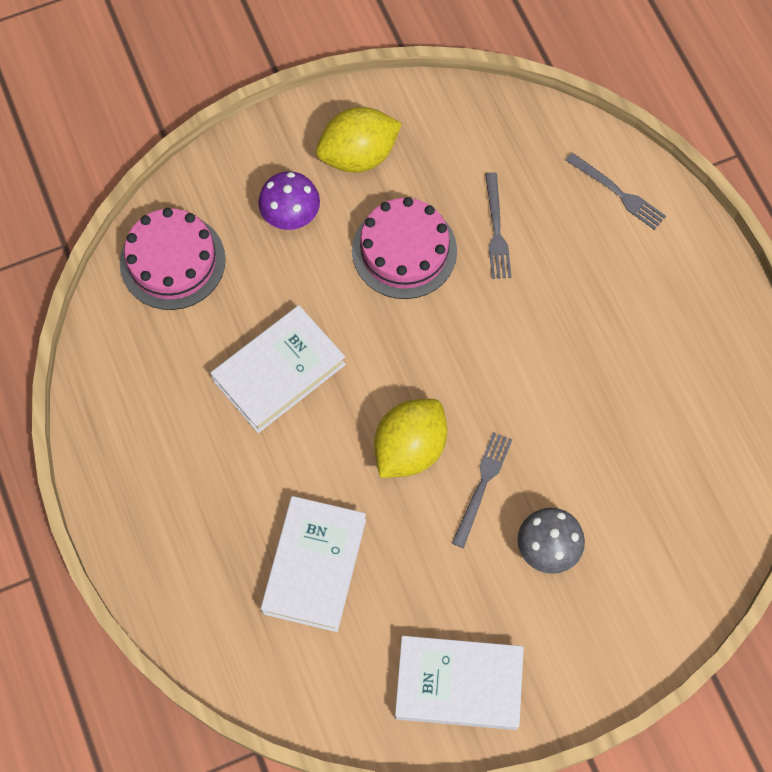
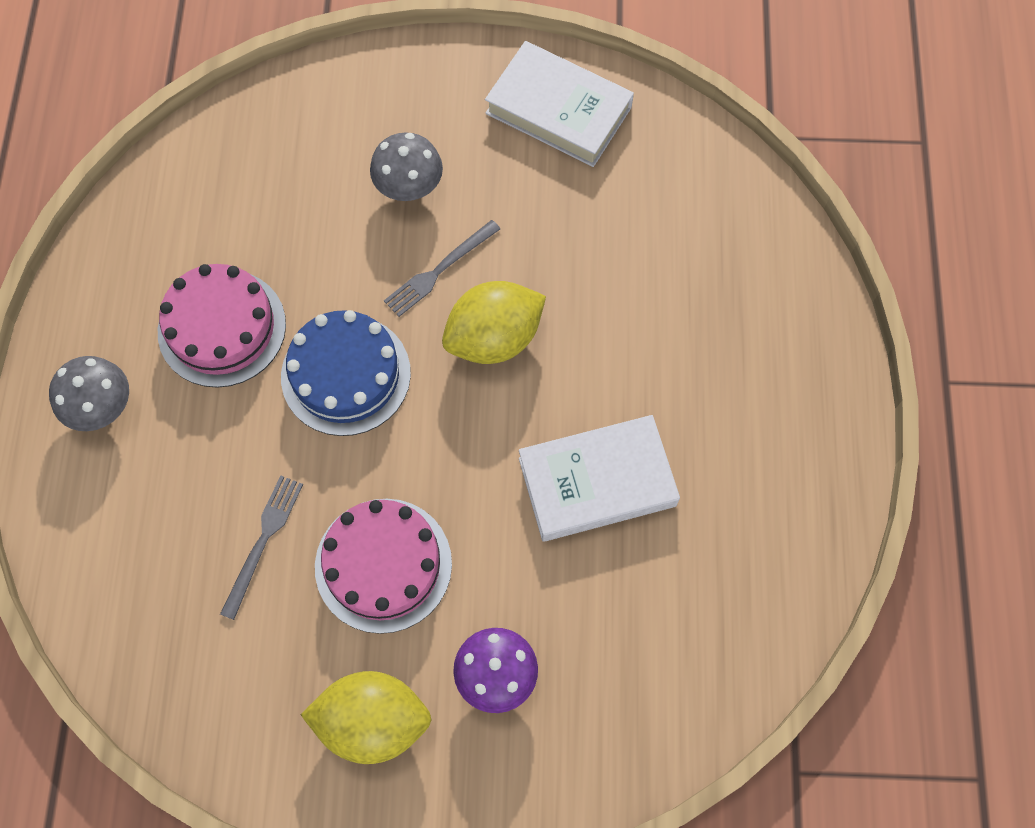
camera: 155 degrees left, 0 degrees up
(172, 261) = (667, 680): pink cake -> pink cake (222, 328)
(314, 566) = (647, 266): white book -> none
(507, 369) = (346, 374): none -> blue cake
(618, 193) = (96, 523): grey fork -> none
(669, 268) = (102, 407): none -> grey mushroom

